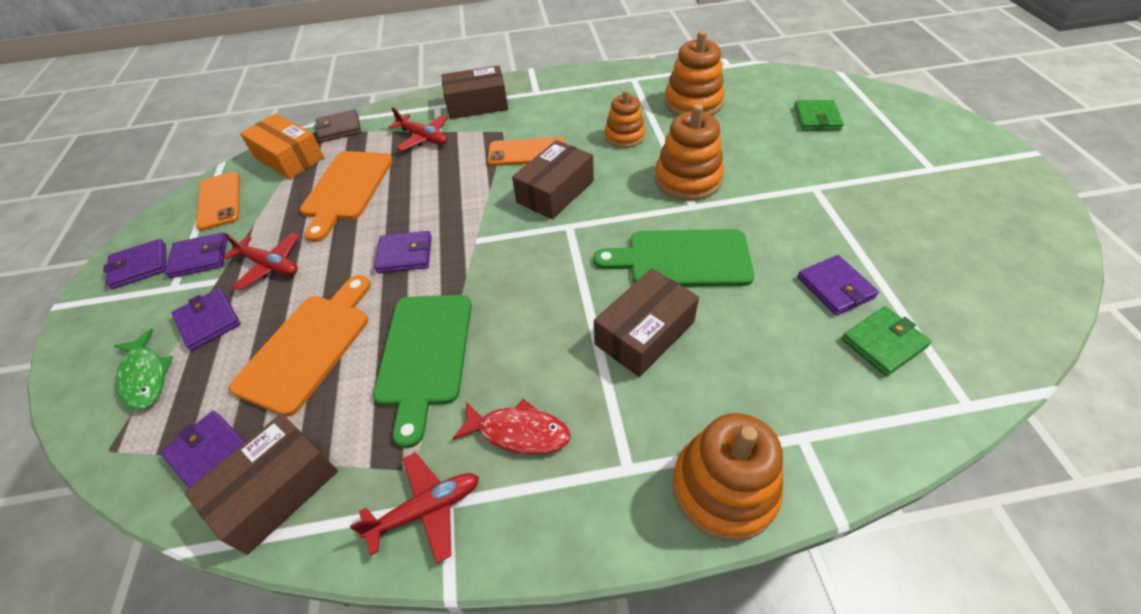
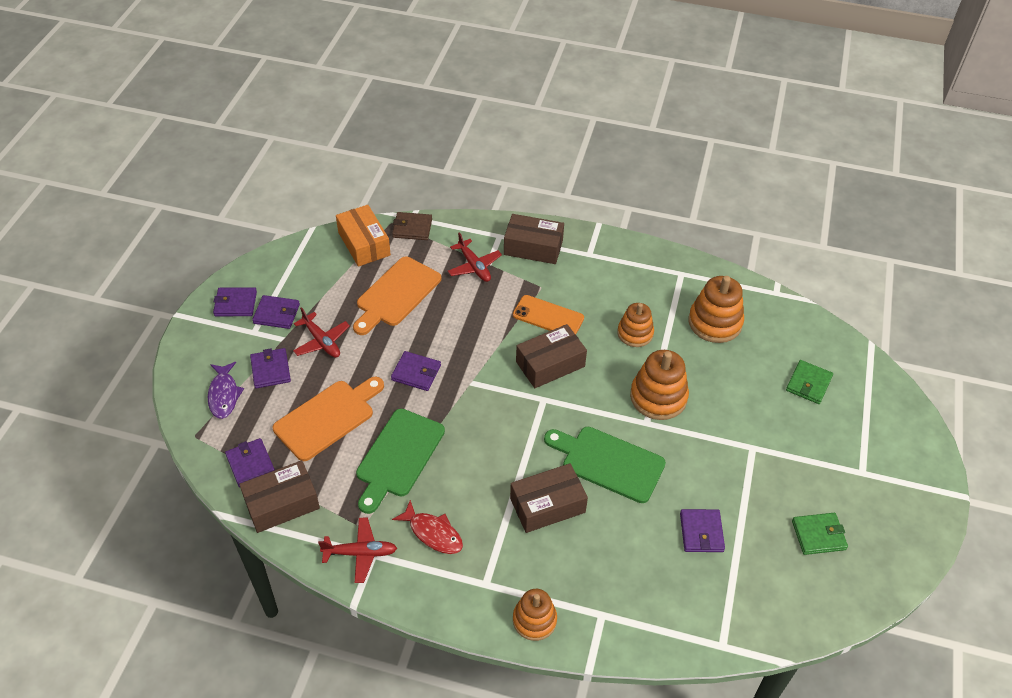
camera: 20 degrees right, 0 degrees up
(145, 376) = (224, 395): green fish -> purple fish
(219, 201) = (302, 266): orange phone -> none
(724, 488) = (534, 620): orange stacking toy -> orange stacking toy, size x0.66
(883, 343) = (702, 584): green wallet -> green wallet (818, 535)

